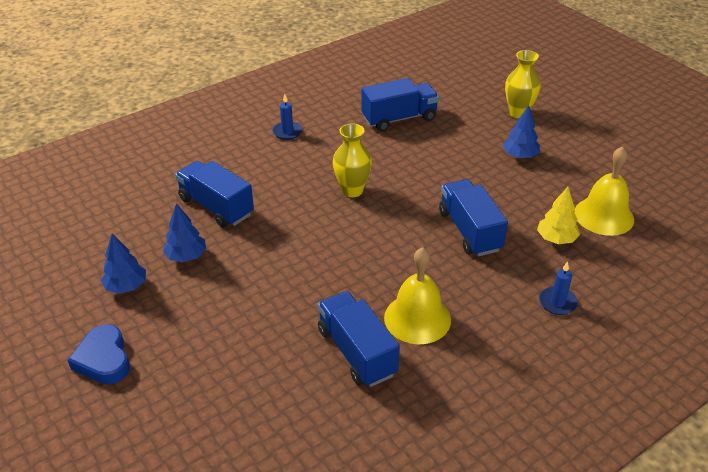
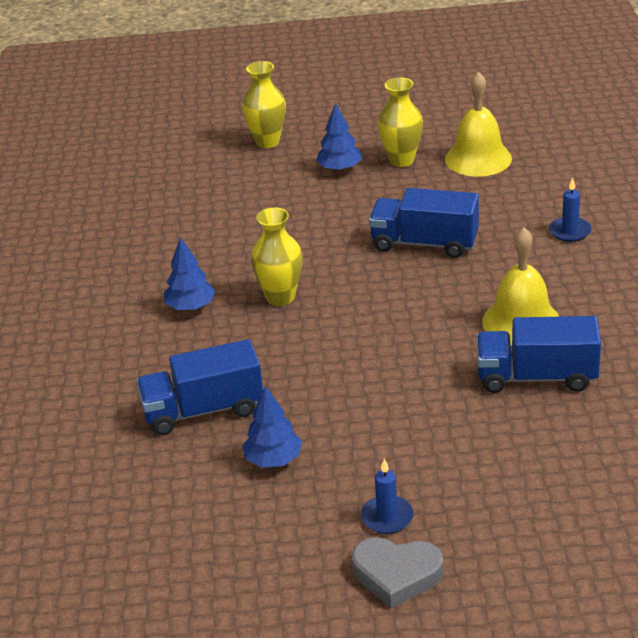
camera: 55 degrees left, 5 degrees down
(103, 359) = (396, 575): blue heart -> grey heart
(126, 286) = (282, 526): blue tree -> blue tree (190, 307)
(287, 132) = (115, 310): blue candle -> blue candle (387, 517)
(399, 118) = (186, 221): blue truck -> none
(556, 239) = (485, 198): yellow tree -> none
(561, 179) = (401, 160): none -> yellow vase

